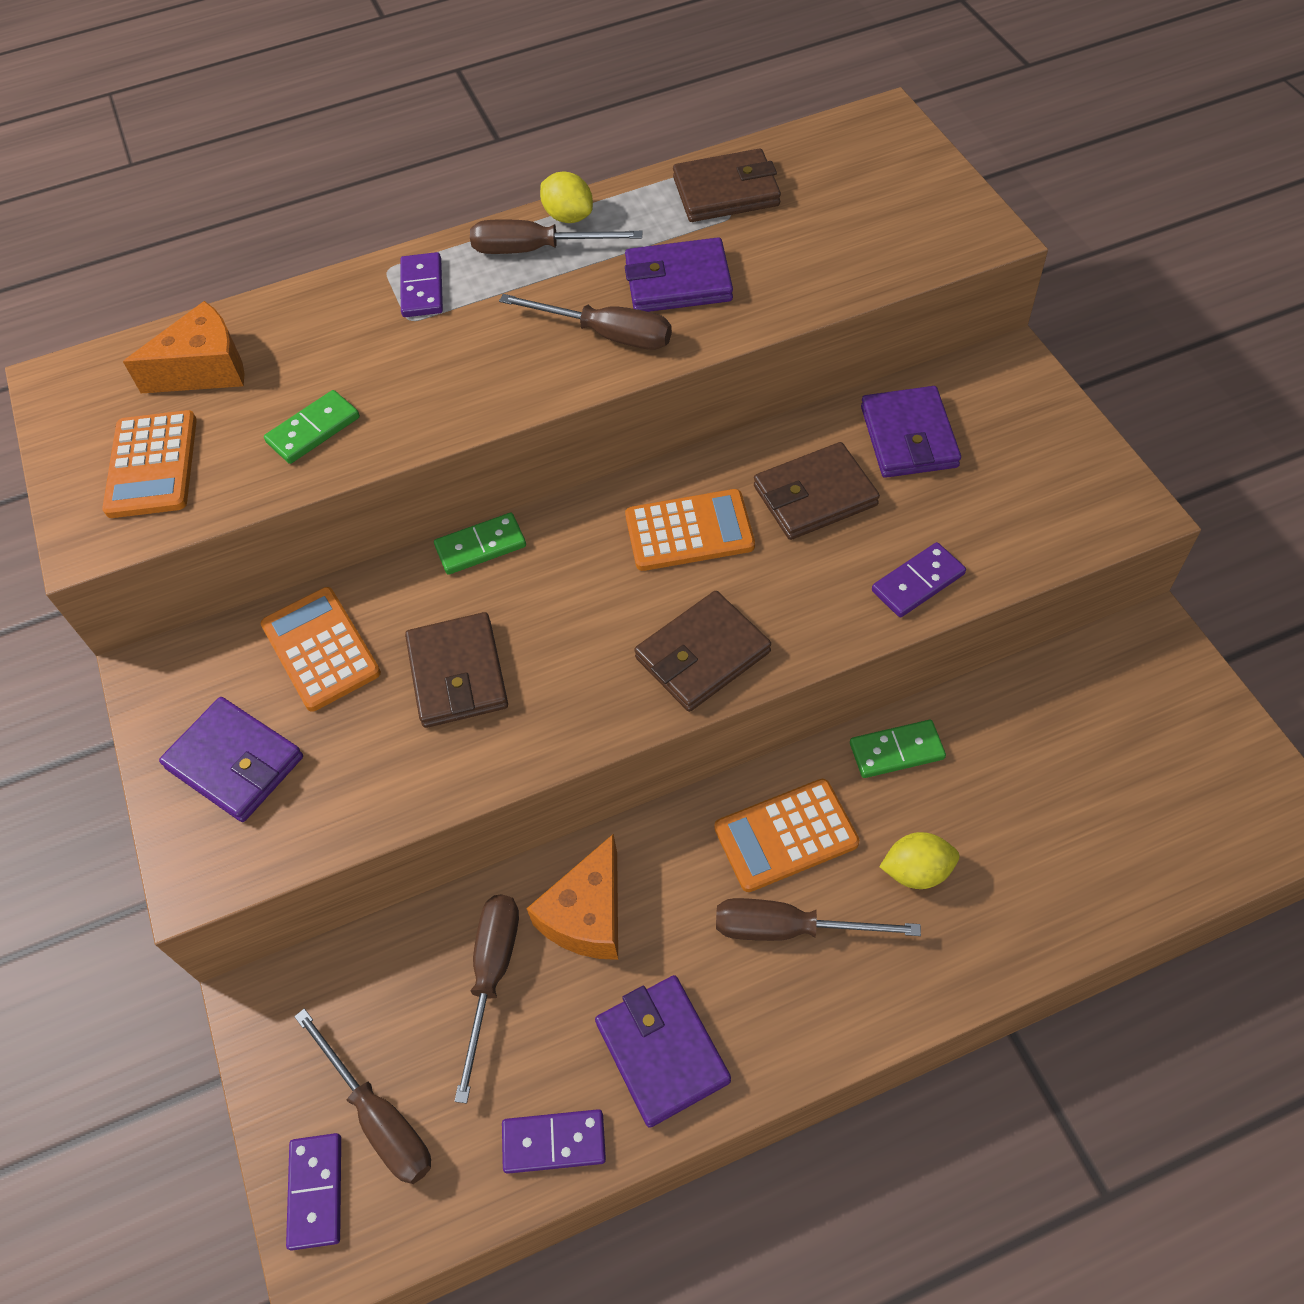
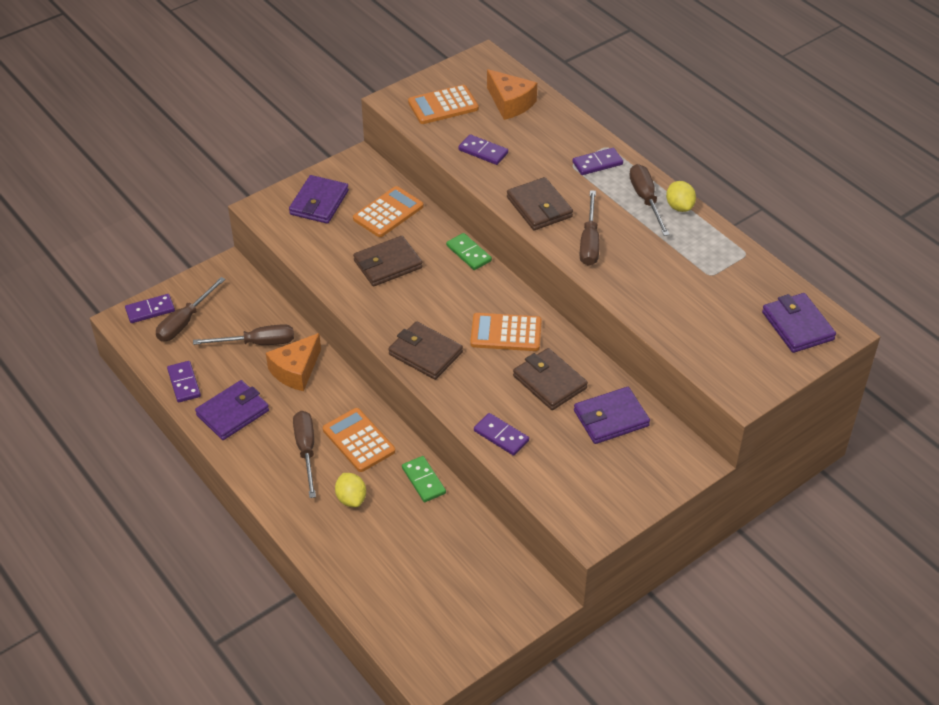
camera: 70 degrees right, 10 degrees down
(313, 430) = (483, 151): green domino -> purple domino
(568, 217) = (679, 207): yellow lemon -> yellow lemon turned 45 degrees counterclockwise
(587, 915) = (296, 371): orange cheese -> orange cheese turned 60 degrees counterclockwise
(678, 282) = (643, 262): purple wallet -> purple wallet (797, 326)
(689, 531) = (506, 333): orange calculator -> orange calculator turned 120 degrees clockwise
(726, 192) = (731, 269): brown wallet -> brown wallet (539, 207)

